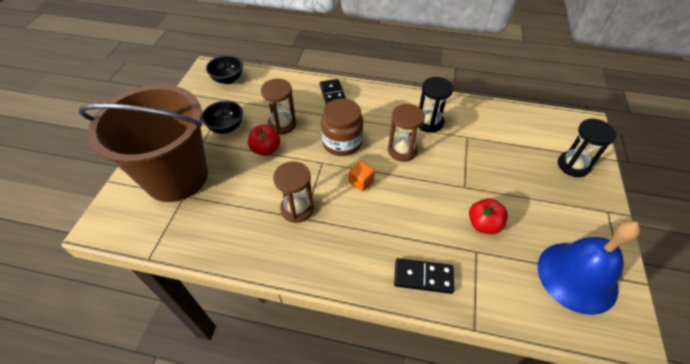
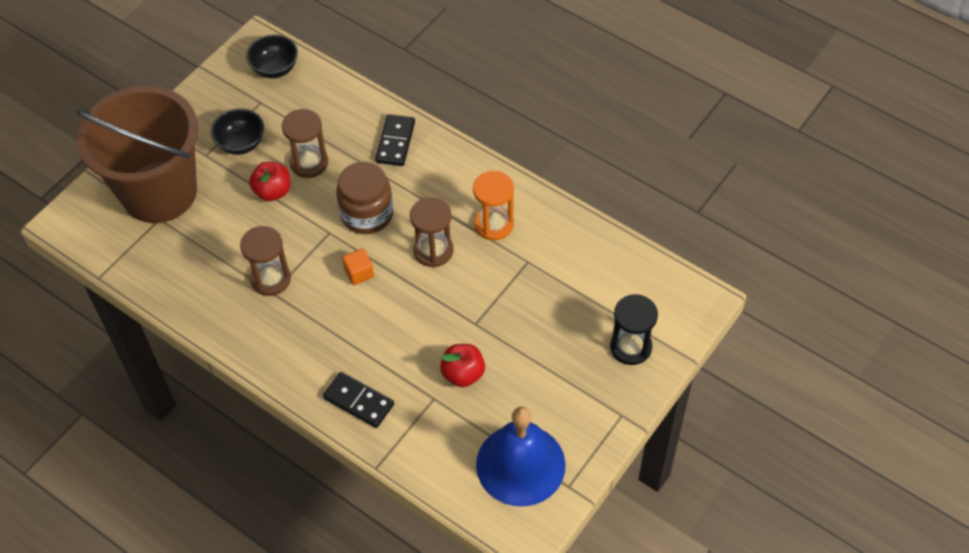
camera: 25 degrees right, 5 degrees up
(429, 122) = (494, 224): black hourglass -> orange hourglass

